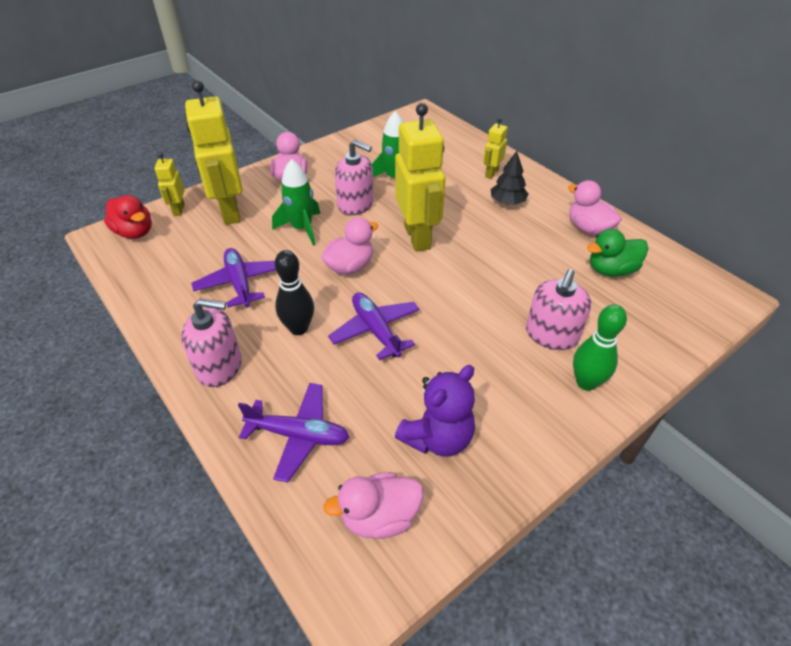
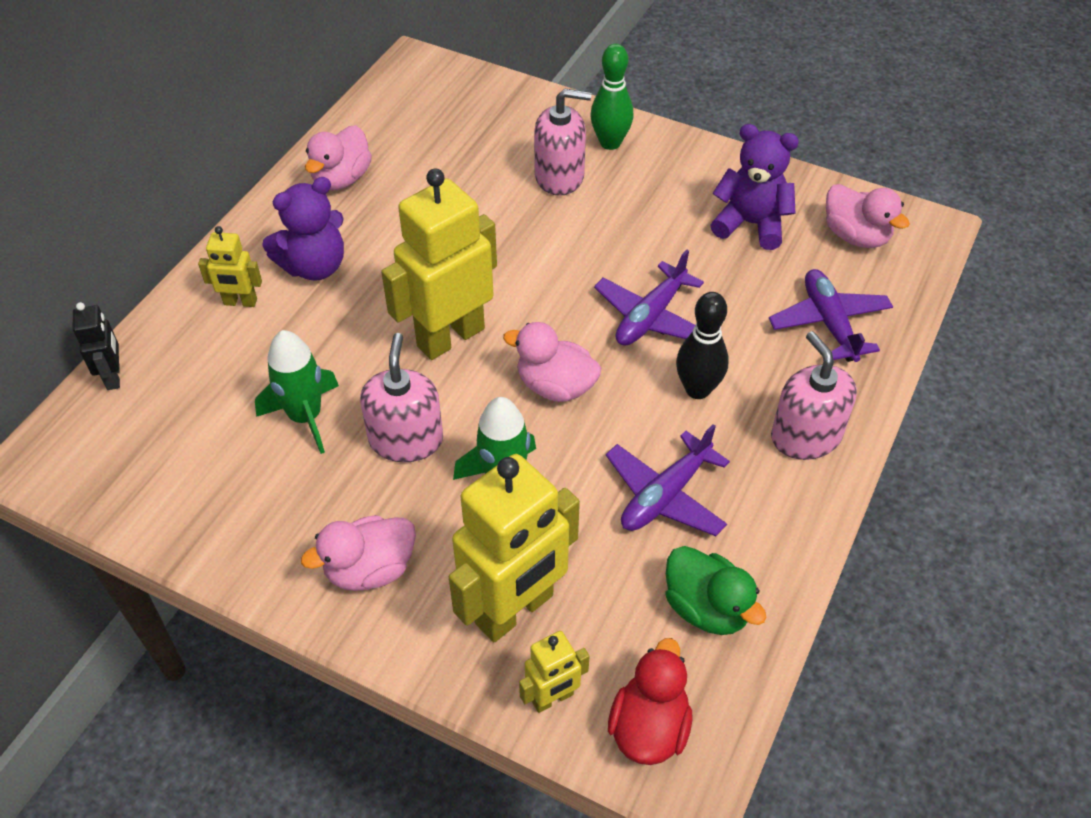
camera: 115 degrees left, 5 degrees up
(460, 133) = (113, 377): none -> black robot
(507, 202) = (314, 266): black tree -> purple teddy bear
(611, 270) = (419, 149): green duck -> green duck (707, 608)

